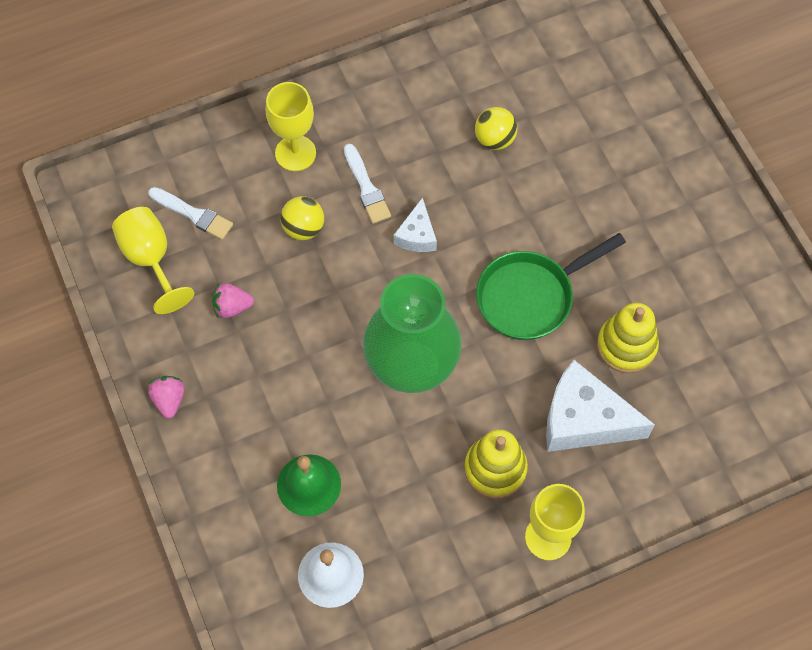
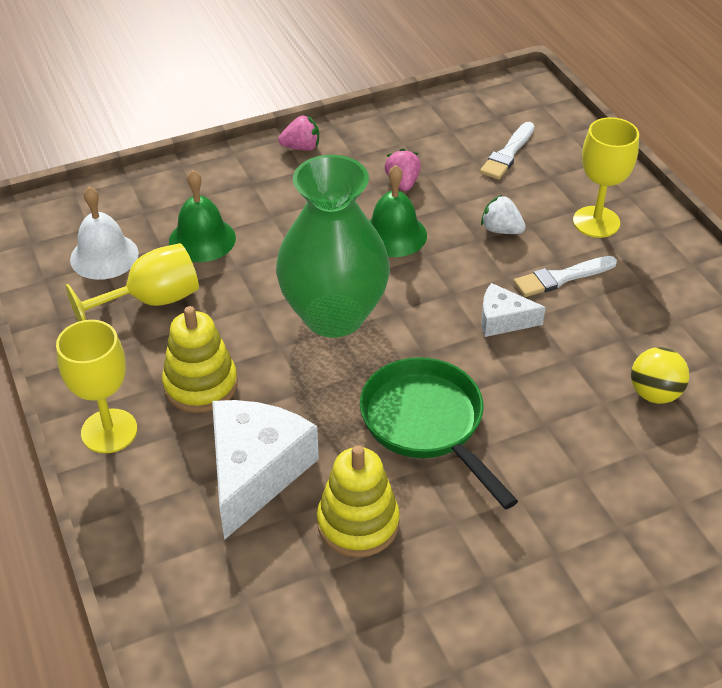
camera: 90 degrees right, 20 degrees down
(151, 259) = (453, 130): yellow goblet -> yellow goblet (151, 301)
(303, 228) = (501, 230): yellow ball -> white strawberry
(307, 316) = (393, 234): none -> green bell

